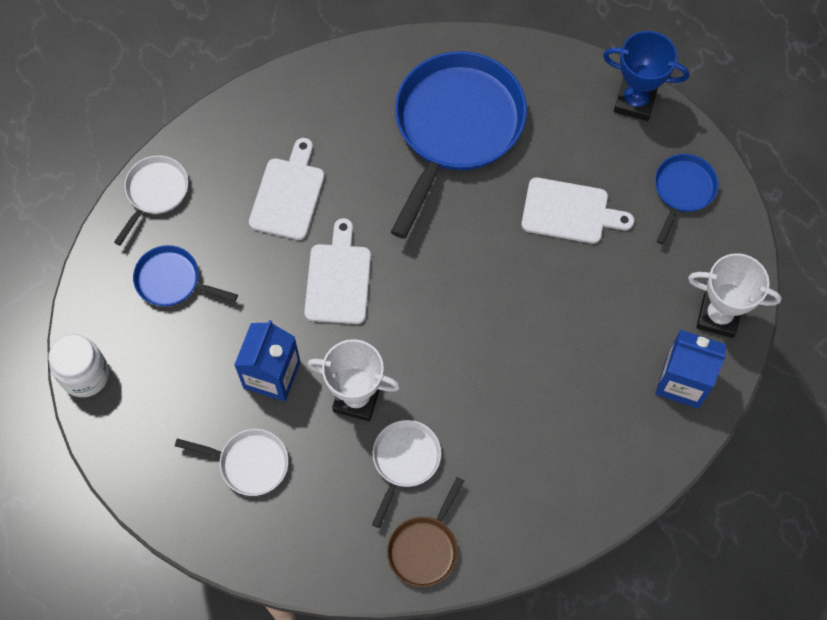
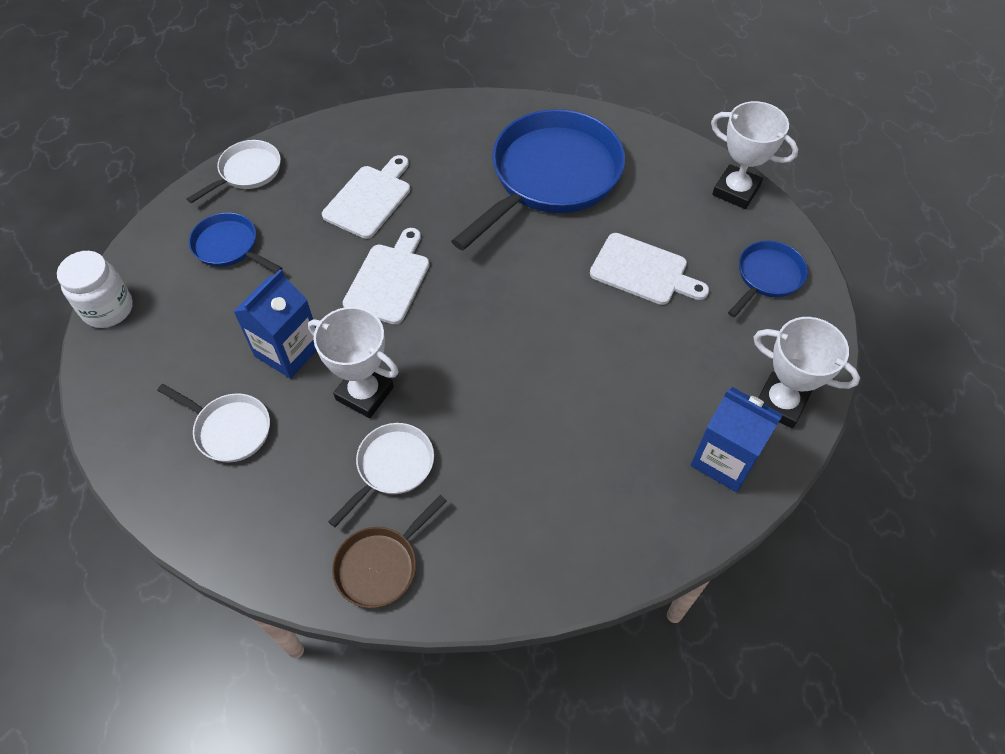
camera: 15 degrees right, 10 degrees down
(635, 101) = (736, 191): blue trophy -> white trophy

